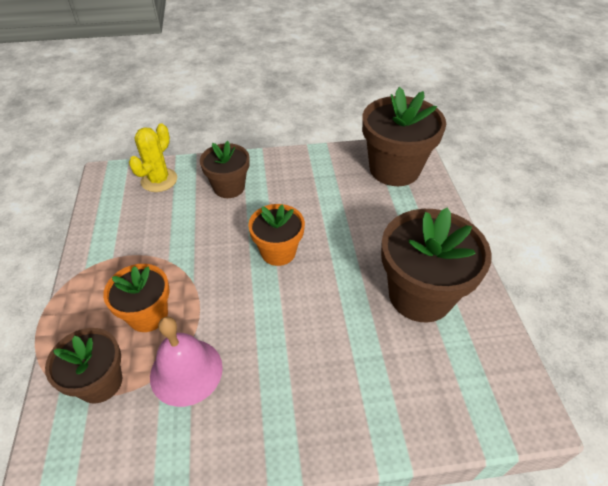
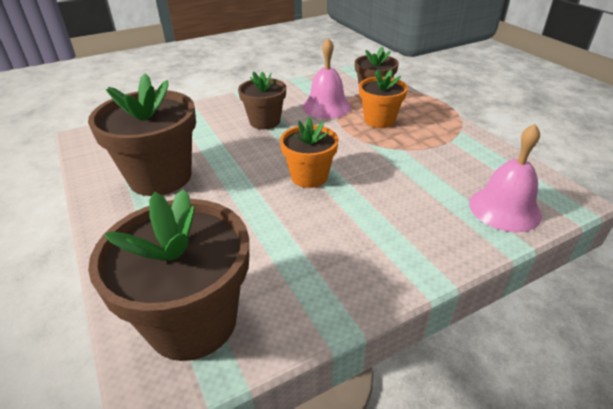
camera: 160 degrees right, 10 degrees down
(159, 180) = (504, 208): yellow cactus -> pink bell
(229, 187) = (415, 223): brown flower pot -> brown flower pot (265, 121)

